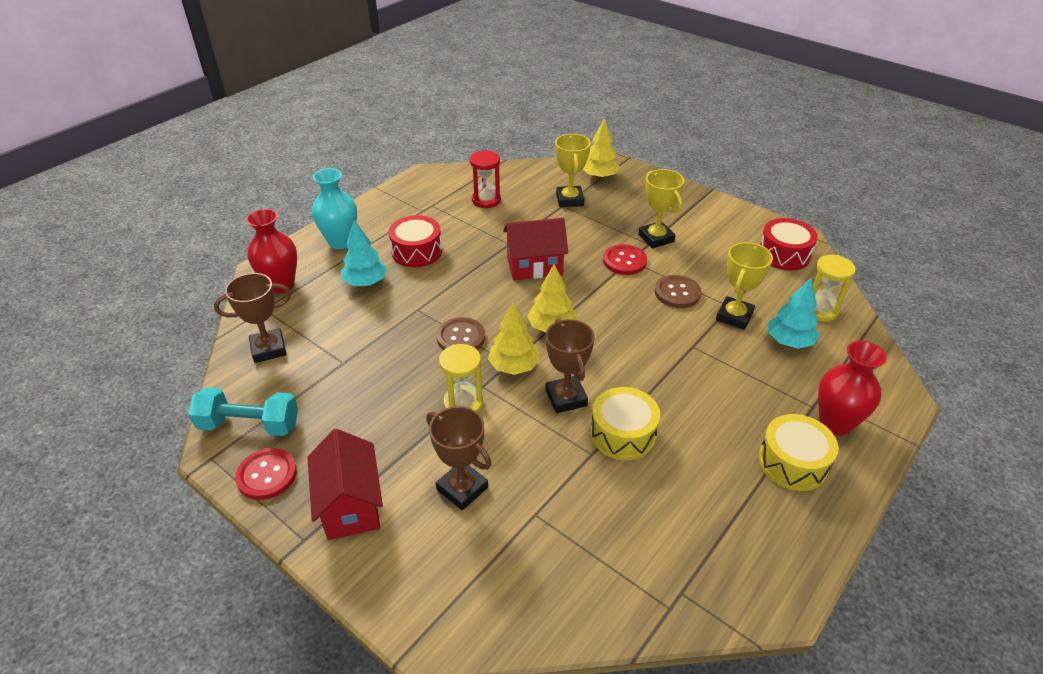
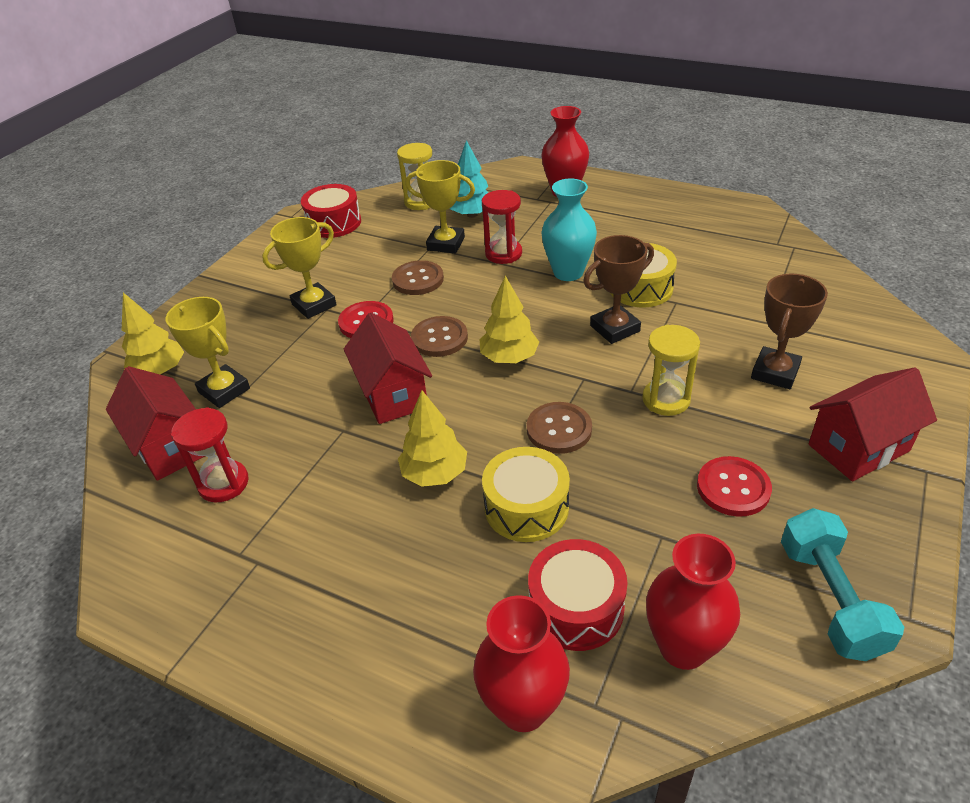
camera: 100 degrees left, 0 degrees up
(267, 475) = (883, 540): red button -> red button (733, 488)
(268, 349) = (683, 647): brown trophy -> red vase
(340, 242) = (371, 659): turquoise vase -> turquoise vase (568, 272)
(365, 282) = (478, 575): turquoise tree -> none
(417, 251) = (381, 532): red drum -> red drum (576, 607)
(514, 366) = (587, 374): yellow tree -> yellow tree (434, 473)
(526, 182) = (170, 446): none -> red house
(569, 200) = (224, 390): yellow trophy -> yellow trophy turned 60 degrees clockwise
(590, 295) = (439, 338): none -> brown button
(708, 351) = (503, 254): none -> red hourglass
(792, 462) = (618, 207): yellow drum -> yellow drum (526, 507)

